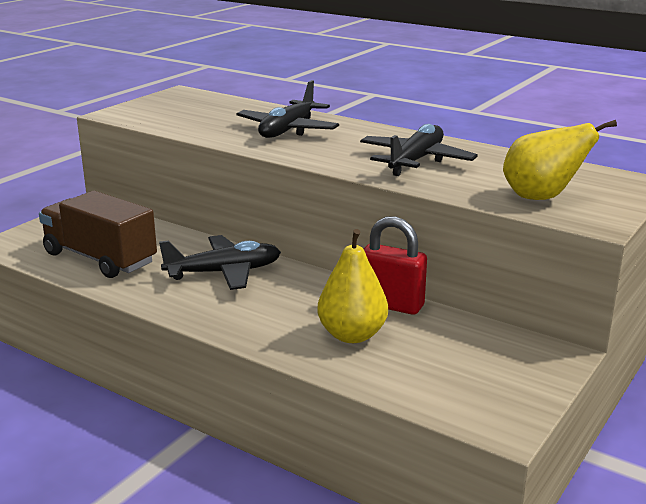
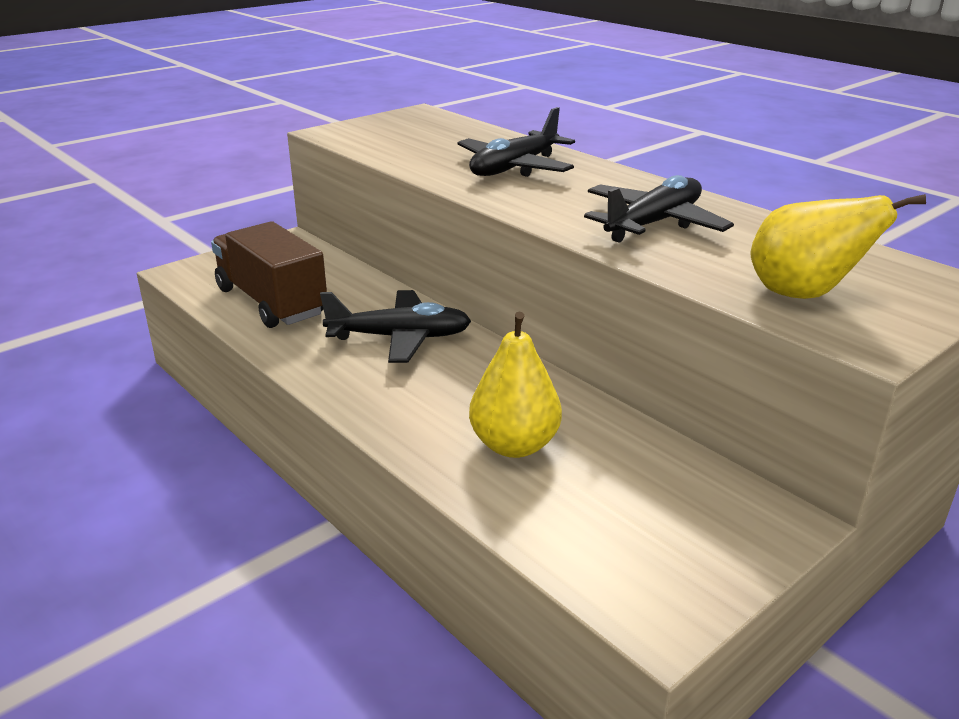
camera: 15 degrees right, 5 degrees up
(391, 305) = (583, 409): red padlock -> none

